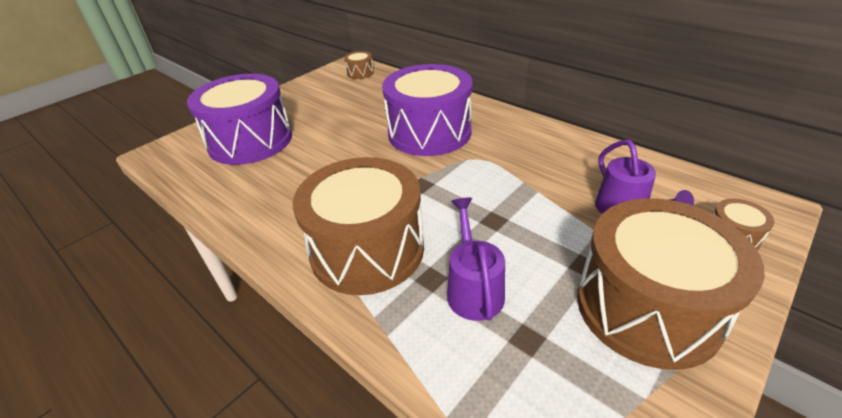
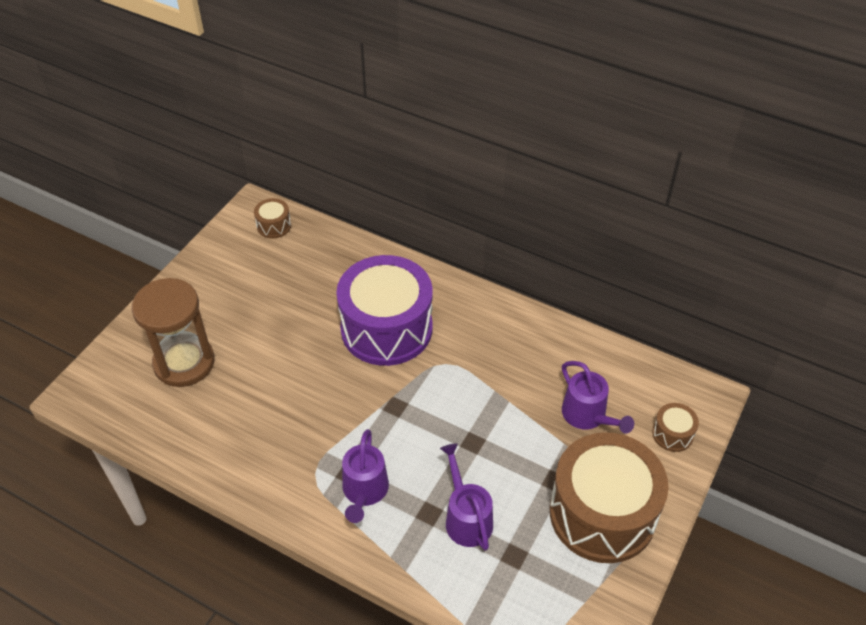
camera: 15 degrees left, 10 degrees up
(250, 141) = (184, 363): purple drum -> brown hourglass
(367, 250) = (364, 492): brown drum -> purple watering can

